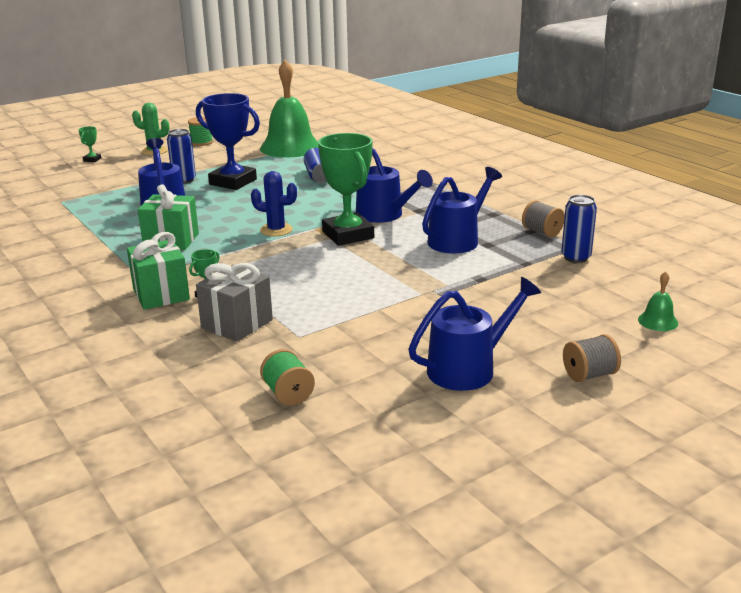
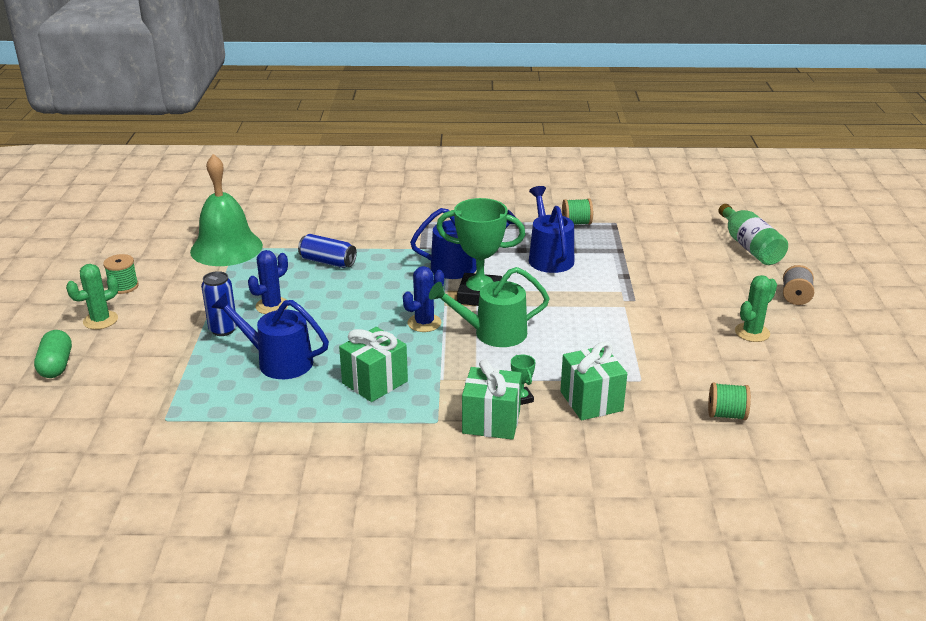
camera: 55 degrees left, 5 degrees up
(92, 159) = (56, 365): green trophy -> green capsule
(233, 182) = (272, 306): blue trophy -> blue cactus
(237, 324) = (591, 401): grey gift -> green gift
(294, 256) = (492, 333): none -> green watering can
(469, 368) = (752, 332): blue watering can -> green cactus
(542, 232) = (576, 223): grey spool -> green spool
(576, 257) = (632, 230): blue can -> none
(658, 321) = (749, 247): green bell -> green bottle

